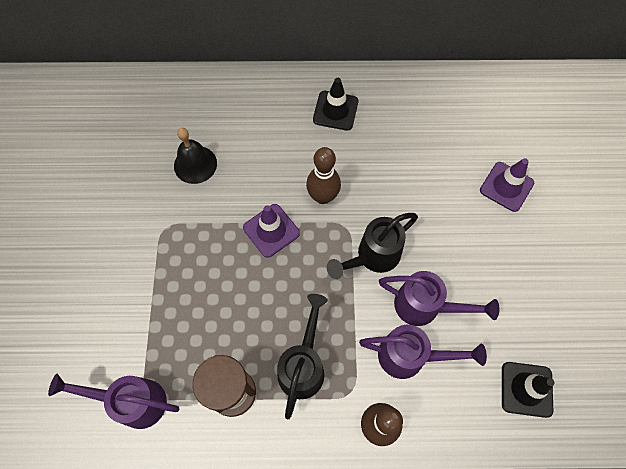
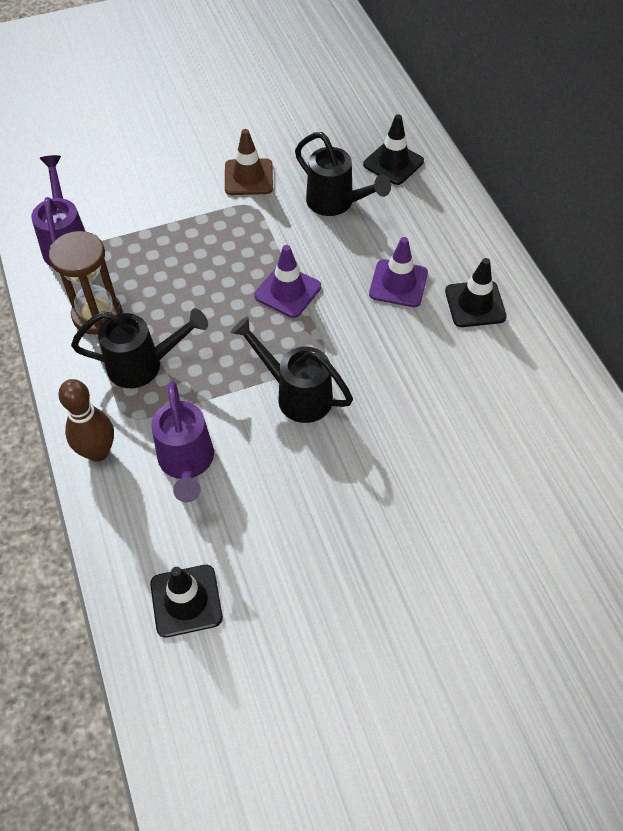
camera: 70 degrees right, 10 degrees down
(131, 220) = (248, 177): none -> brown traffic cone
(172, 109) = (393, 163): none -> black traffic cone
(195, 164) = (336, 204): black bell -> black watering can
(323, 197) = (351, 325): brown bowling pin -> none
(425, 307) = (254, 464): purple watering can -> none
(506, 186) = (464, 519): purple traffic cone -> purple traffic cone (398, 283)

